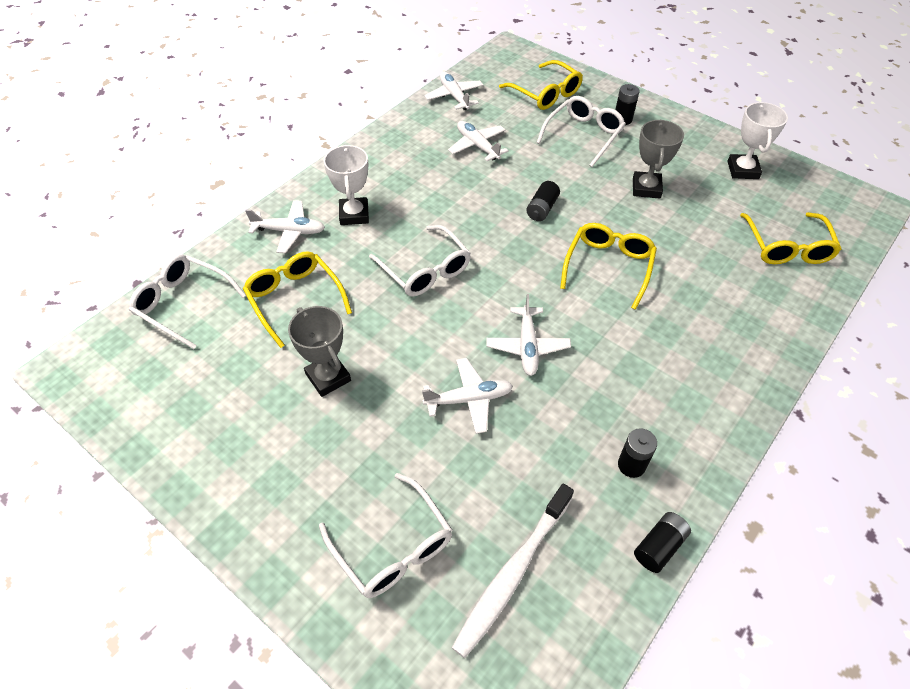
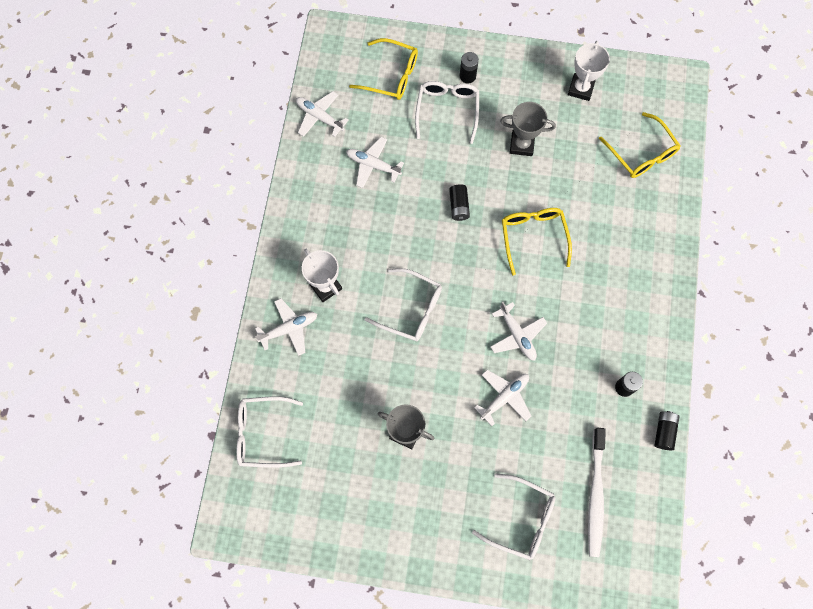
camera: 30 degrees left, 20 degrees up
(295, 300) = (339, 385): yellow glasses -> none
(646, 188) = (521, 145): grey trophy -> grey trophy turned 60 degrees counterclockwise
(742, 170) = (581, 89): white trophy -> white trophy turned 45 degrees clockwise

